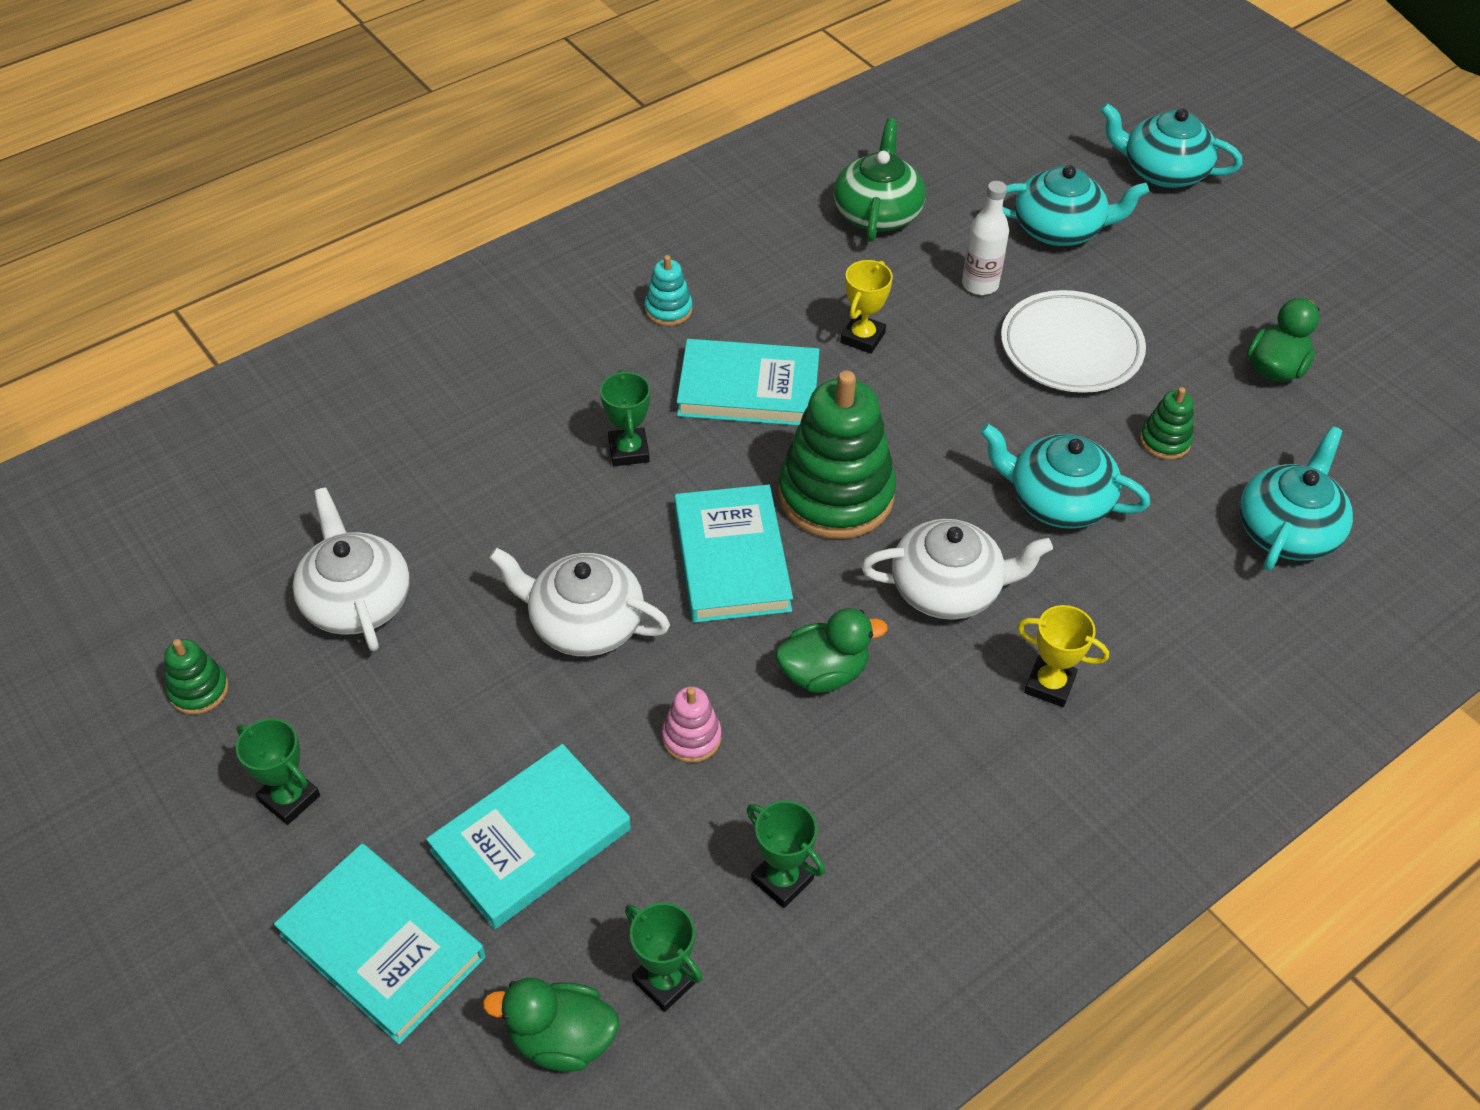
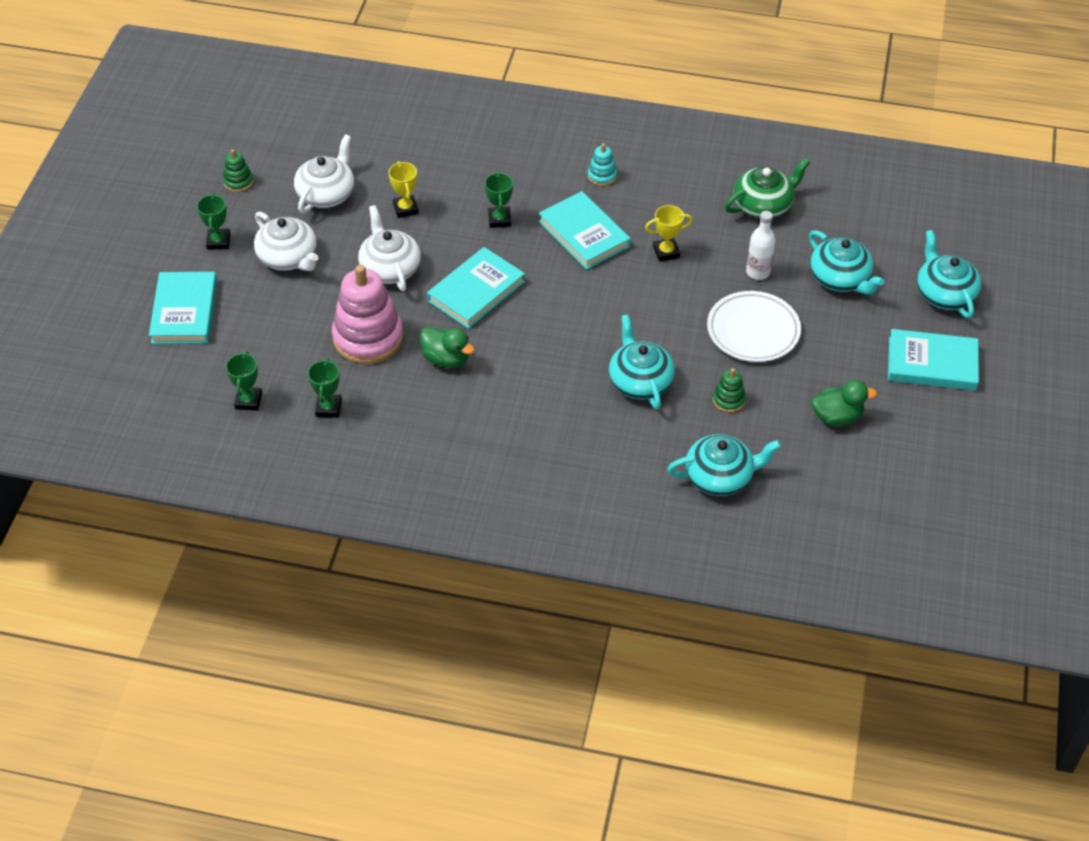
camera: 50 degrees right, 0 degrees up
(531, 840) = (270, 321): turquoise book -> turquoise book (932, 364)
(561, 1039) = (196, 387): green duck -> none
(629, 451) = (499, 219): green trophy -> green trophy turned 45 degrees counterclockwise
(691, 737) = (368, 338): pink stacking toy -> pink stacking toy, size x2.21
(835, 495) = (553, 302): green stacking toy -> none
(948, 589) = (540, 373): white teapot -> white teapot (288, 257)
(1049, 685) = (522, 438): yellow trophy -> yellow trophy (405, 209)

